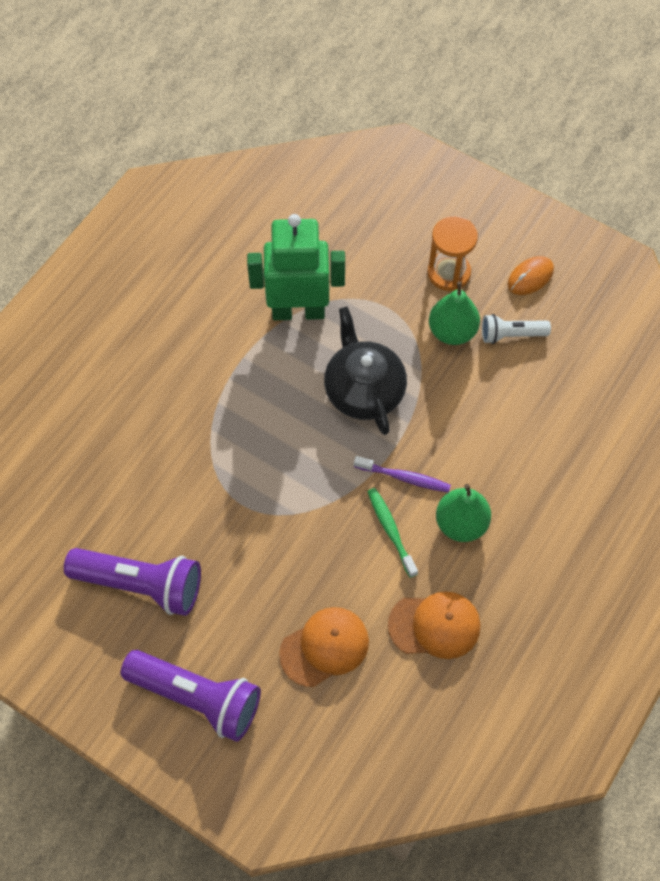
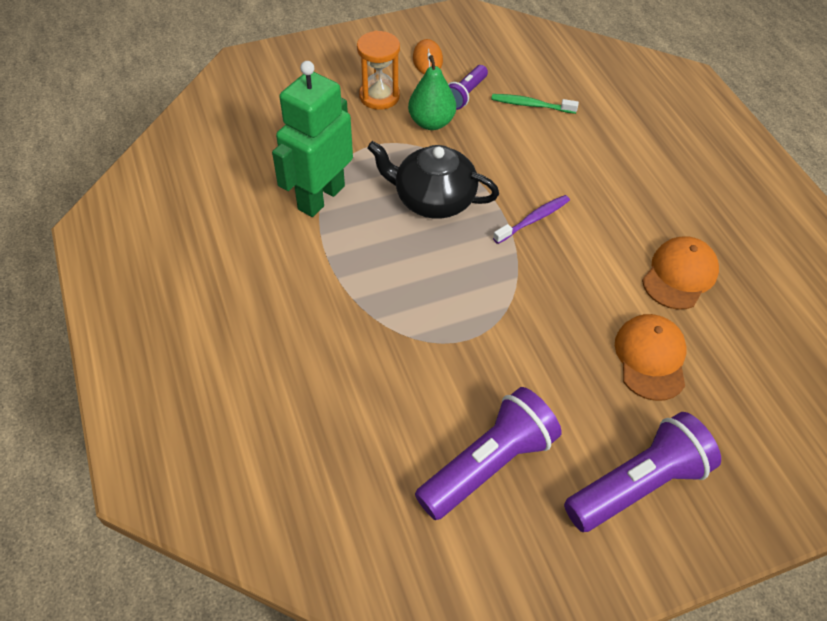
camera: 55 degrees left, 10 degrees down
(390, 530) = (574, 254): green toothbrush -> green toothbrush (531, 105)
(461, 523) = (601, 210): green pear -> none
(511, 335) = (465, 95): white flashlight -> purple flashlight

